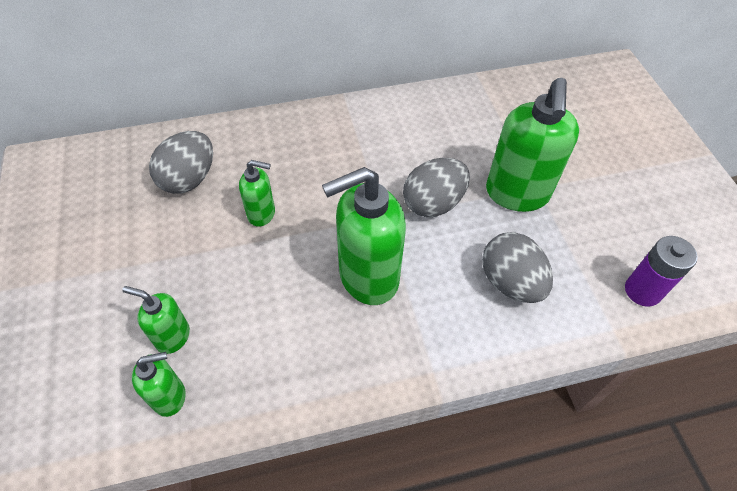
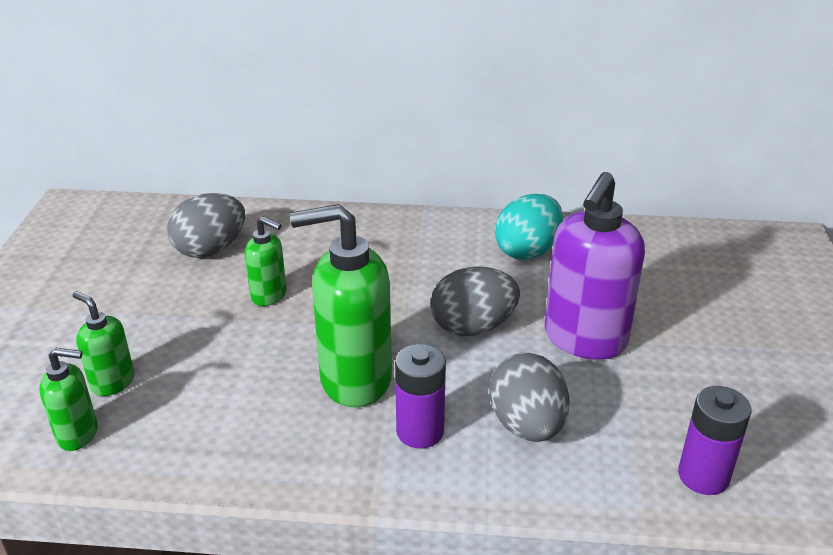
camera: 20 degrees right, 20 degrees down
(438, 311) = (420, 431): none -> purple battery
(441, 121) = (527, 251): none -> turquoise egg
(517, 194) = (584, 339): green soap dispenser -> purple soap dispenser

